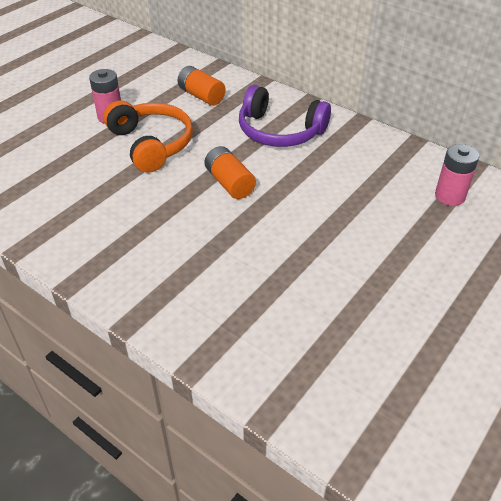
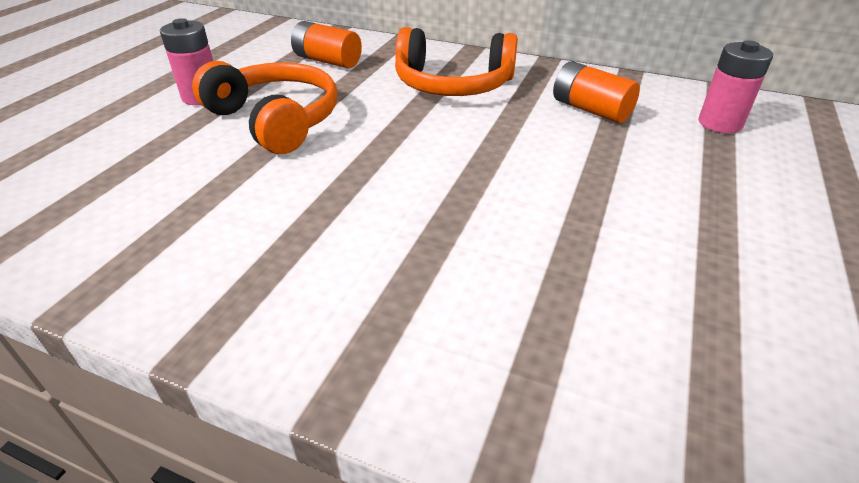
camera: 15 degrees left, 5 degrees down
(229, 183) = (414, 151): orange battery -> orange battery (590, 110)
(279, 131) = (453, 84): purple headphones -> orange headphones

